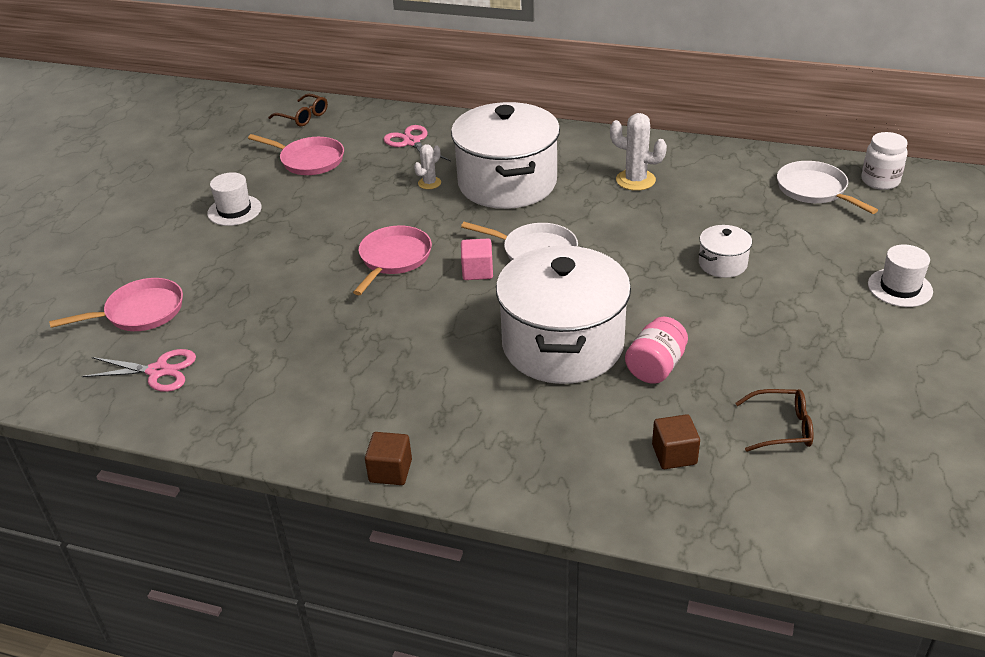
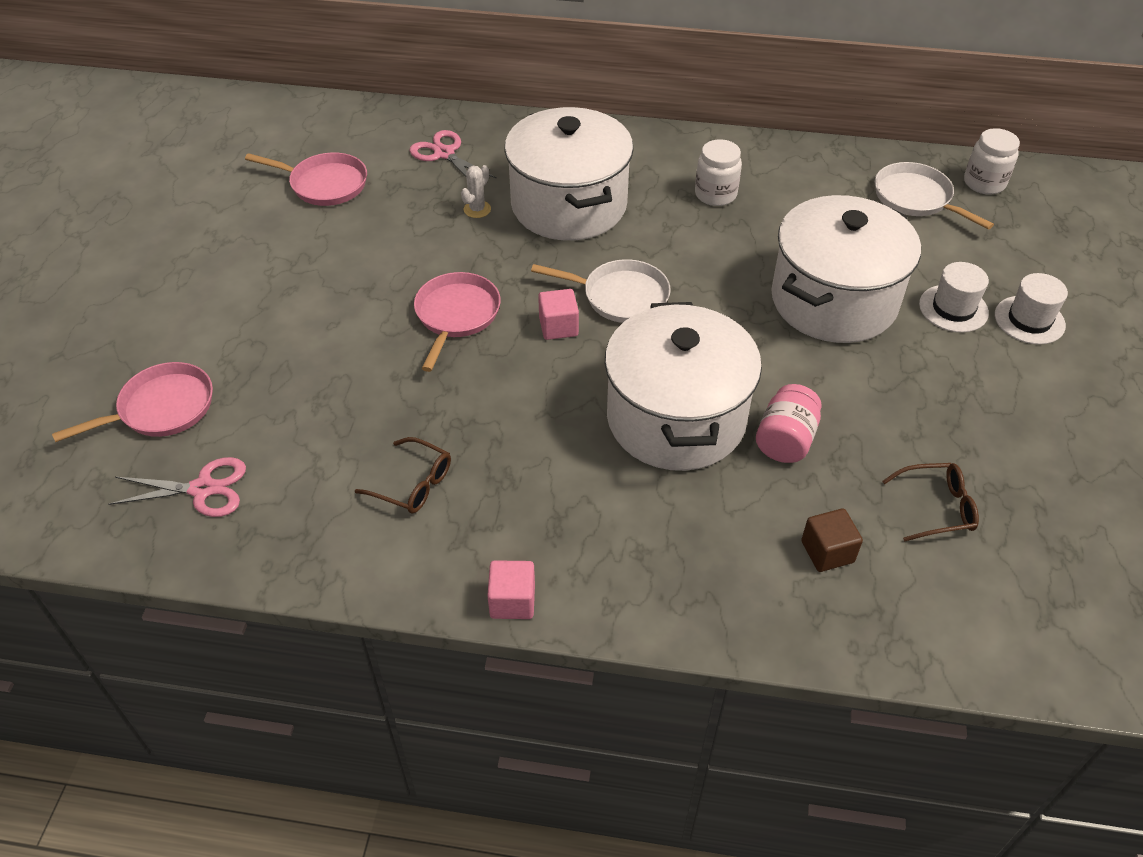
camera: 10 degrees left, 10 degrees up
(234, 210) = (247, 259): white hat -> white hat (953, 308)
(303, 117) = (304, 123): brown glasses -> brown glasses (413, 484)
(390, 471) = (512, 601): brown cube -> pink cube
(635, 180) = (715, 194): white cactus -> white jar
(722, 264) = (833, 300): white pot -> white pot, size x2.32

